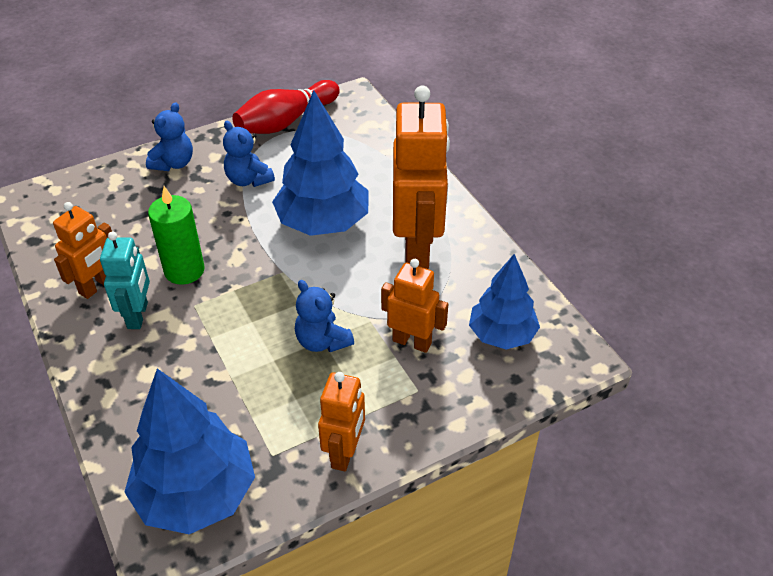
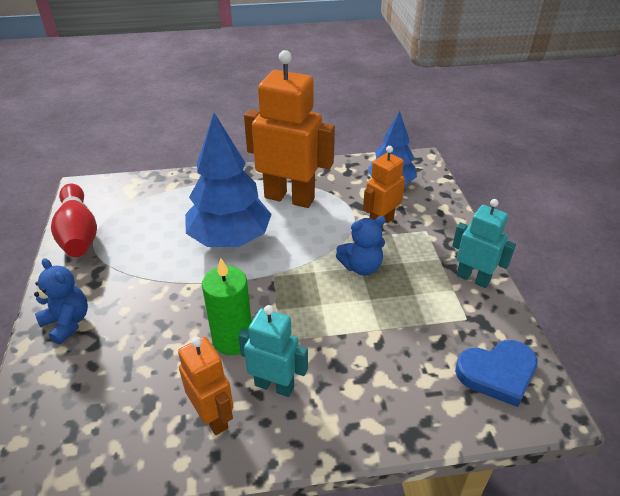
camera: 70 degrees left, 5 degrees down
(196, 494) = (497, 373): blue tree -> blue heart
(248, 180) = (139, 272): blue teddy bear -> none
(344, 453) = (473, 278): orange robot -> turquoise robot

